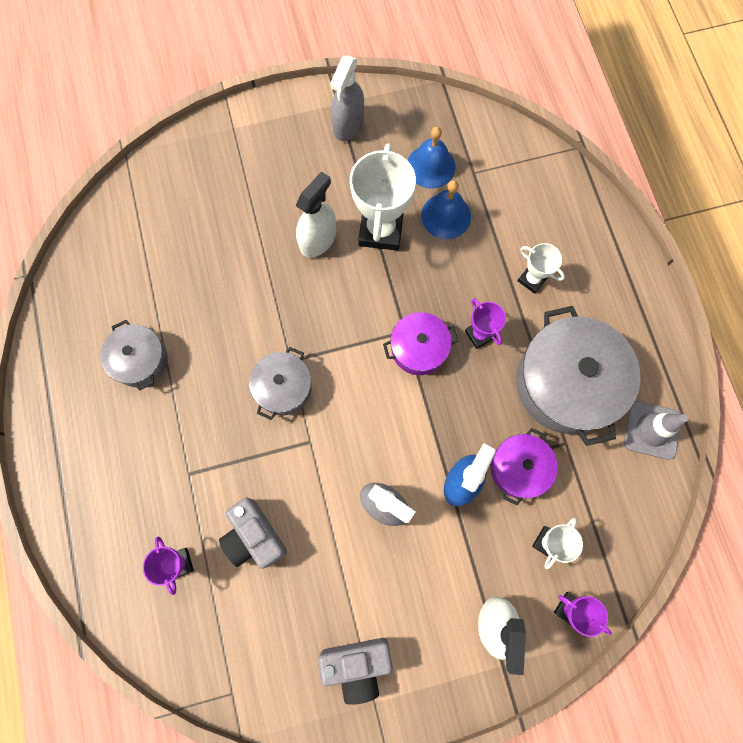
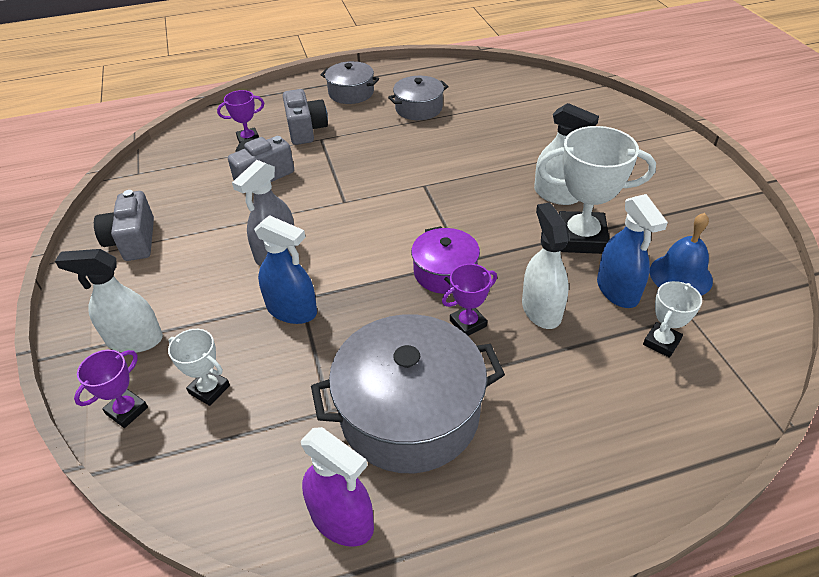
camera: 90 degrees right, 30 degrees down
(166, 494) = (305, 129): none -> grey camera
(283, 387) = (397, 182): grey pot -> grey pot (351, 93)
(348, 124) = (704, 208): grey spray bottle -> none
(446, 216) = (617, 290): blue bell -> blue spray bottle
(465, 276) = (541, 310): none -> white spray bottle
(519, 468) = (302, 361): purple pot -> none
(532, 279) = (552, 376): white trophy -> white trophy (661, 342)
(652, 430) = (342, 519): grey traffic cone -> purple spray bottle

